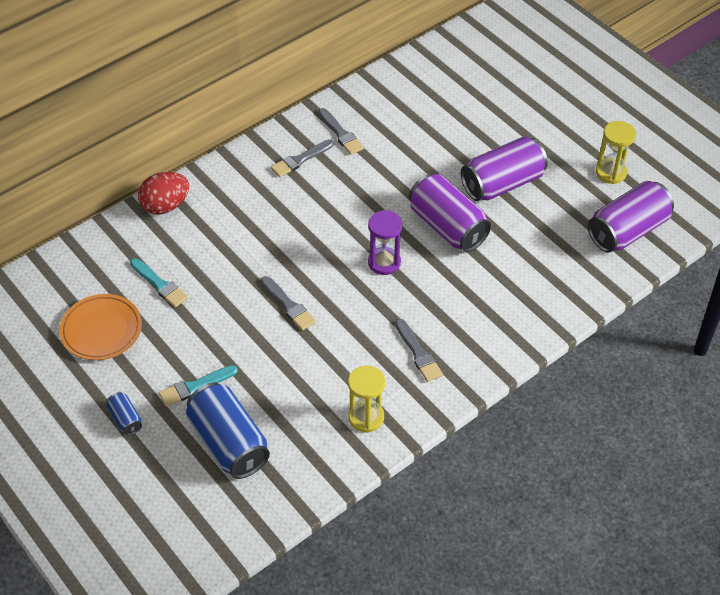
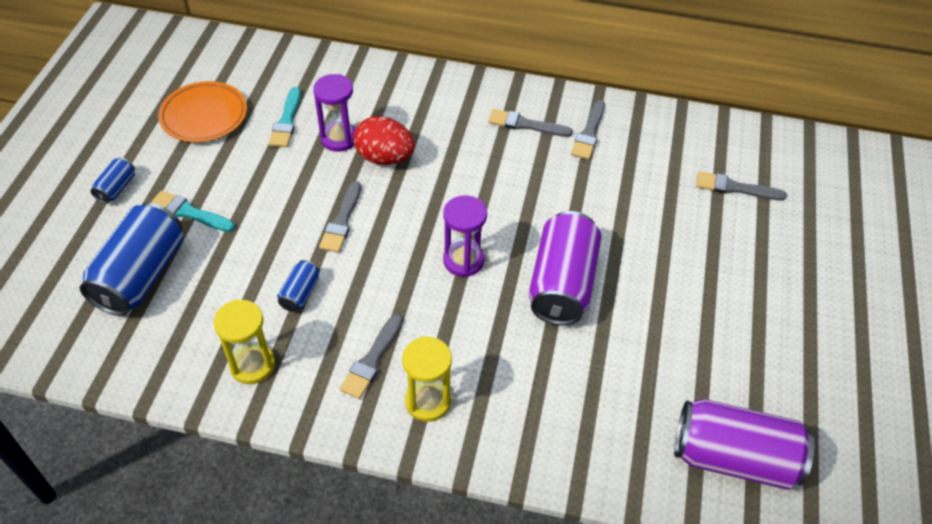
camera: 50 degrees right, 0 degrees up
(165, 206) = (378, 72): red egg -> red egg (385, 158)
(209, 264) = (339, 138): none -> purple hourglass
(330, 361) = (300, 293): none -> blue can
(454, 98) = (735, 188): none -> grey brush
(502, 183) = (670, 296): purple can -> none
(611, 172) = (800, 387): yellow hourglass -> yellow hourglass (428, 401)

